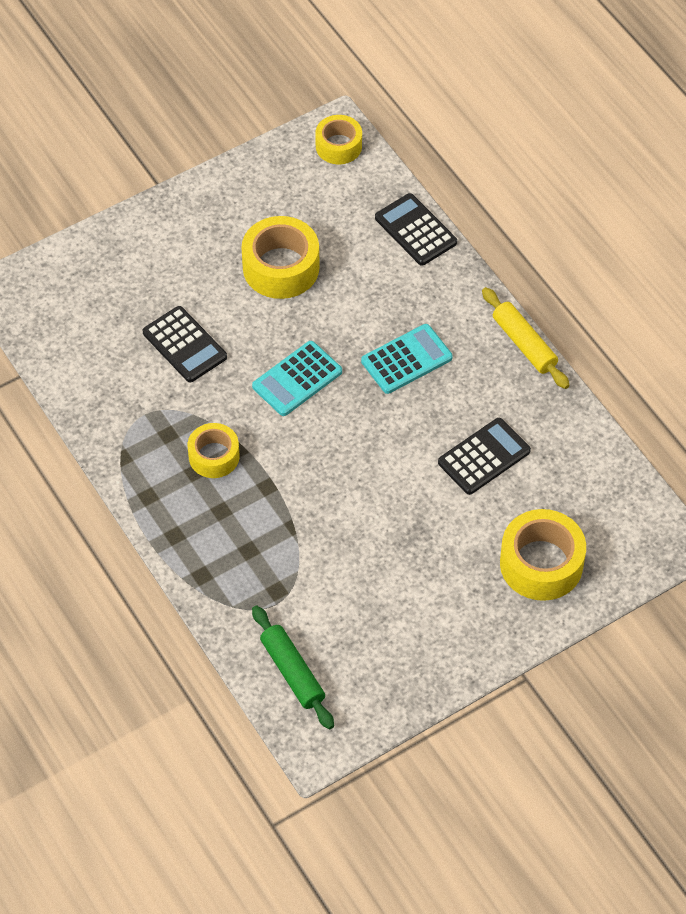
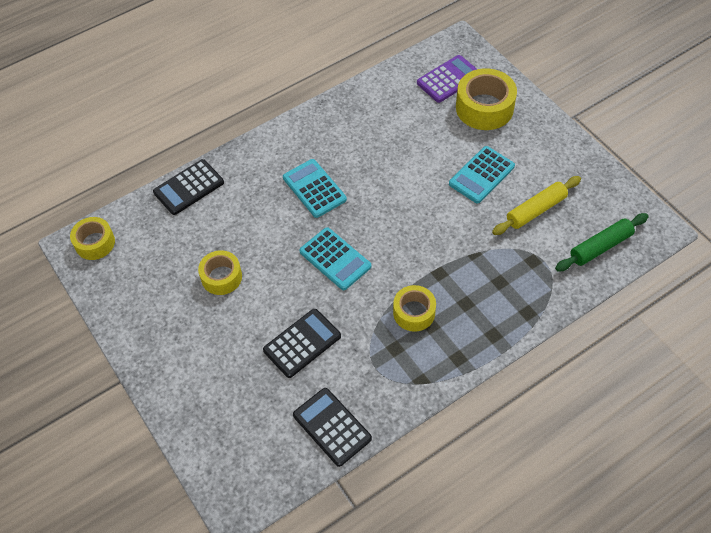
camera: 90 degrees left, 0 degrees up
(281, 267) = (221, 277): yellow tape -> yellow tape, size x0.63
(419, 548) = (481, 175): none -> turquoise calculator
(484, 457) = (399, 140): black calculator -> black calculator (332, 427)
(524, 344) = (299, 120): yellow rolling pin -> yellow rolling pin (536, 210)
(597, 524) = (448, 79): none -> purple calculator

